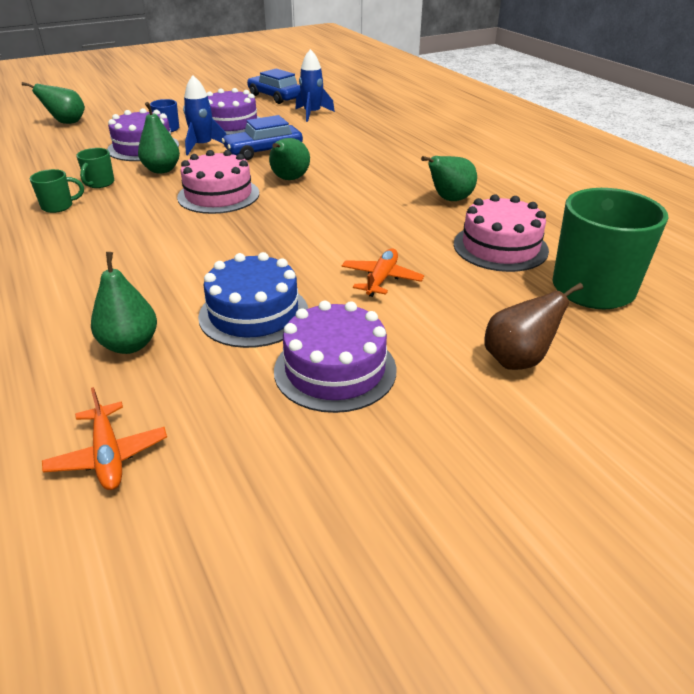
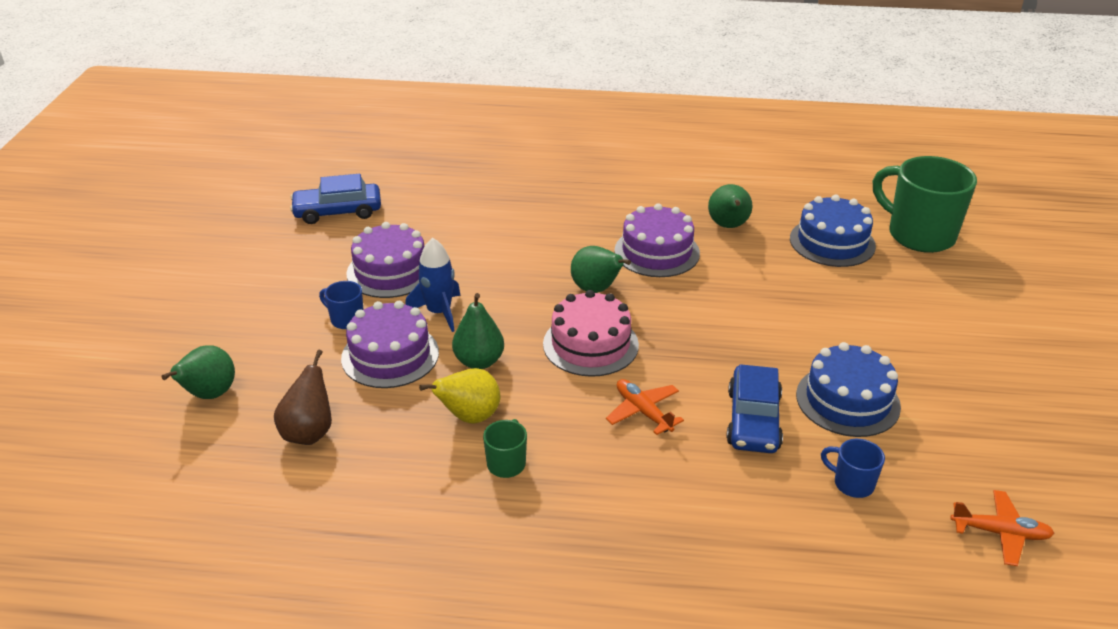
camera: 55 degrees left, 0 degrees up
(99, 183) = (469, 417): green mug -> yellow pear
(130, 345) = (852, 483): green pear -> blue mug
(263, 151) = (502, 278): blue car -> blue car (753, 420)
(312, 114) = (430, 210): blue rocket -> none
(335, 370) = (953, 389): purple cake -> purple cake (657, 252)
(381, 279) = (839, 317): orange plane -> orange plane (643, 412)
(500, 247) = (832, 242): pink cake -> blue cake
(517, 360) = (988, 308): brown pear -> brown pear (309, 433)

